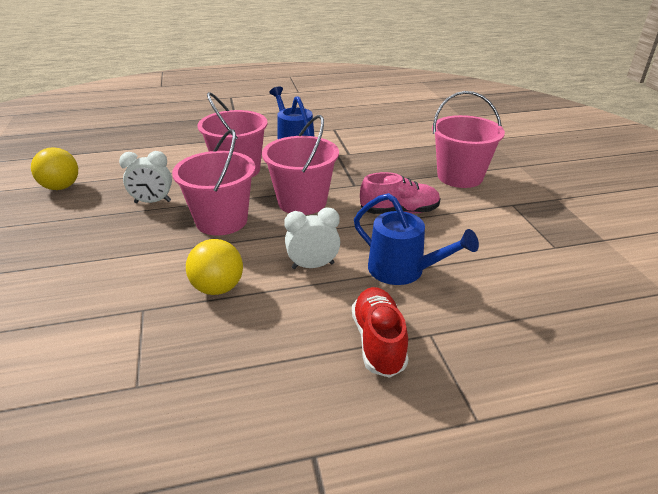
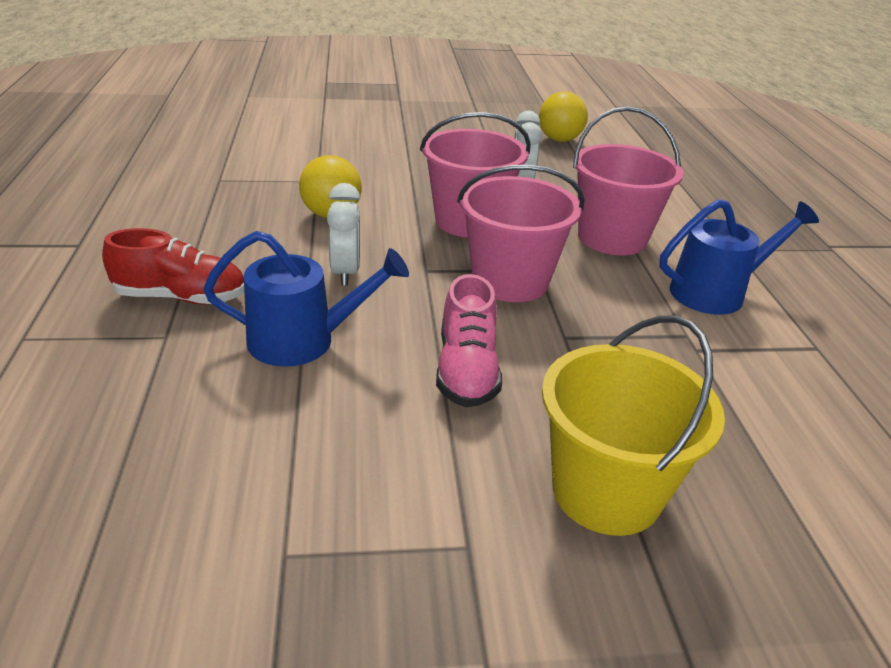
camera: 95 degrees right, 0 degrees up
(402, 270) = (302, 340): blue watering can -> blue watering can turned 135 degrees counterclockwise
(460, 177) = (606, 492): pink bucket -> yellow bucket

